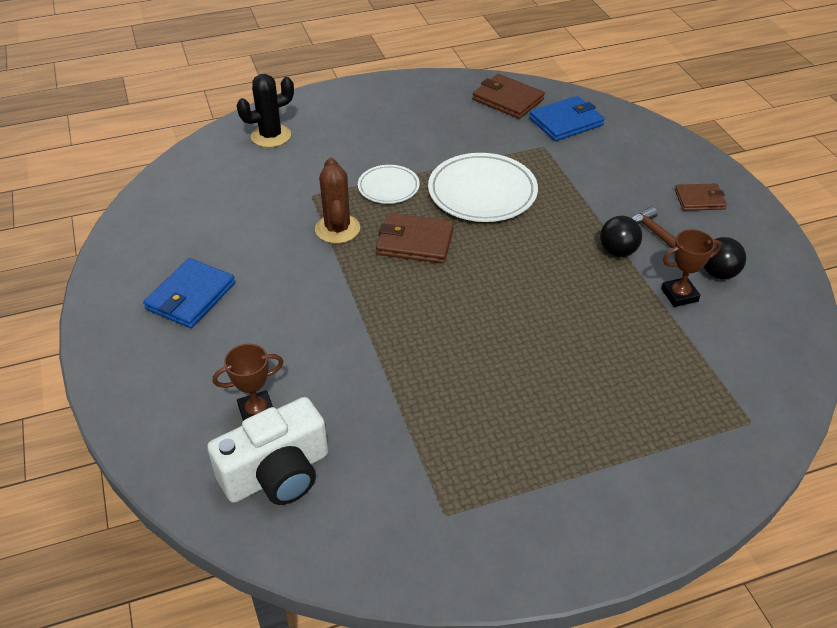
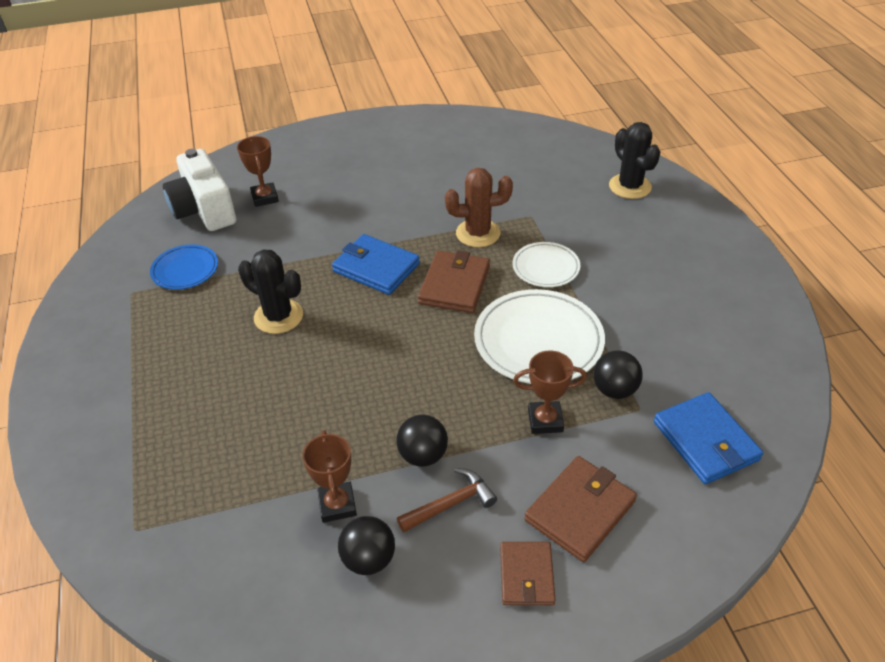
camera: 95 degrees right, 0 degrees up
(190, 296) = (397, 158): blue wallet -> blue wallet (376, 267)
(400, 466) = (185, 270): none -> blue plate
(472, 364) = (278, 316): none -> black cactus
(507, 99) = (750, 381): brown wallet -> brown wallet (580, 510)
(528, 157) = (614, 390): none -> black ball
(566, 190) = (545, 420): none -> brown trophy

